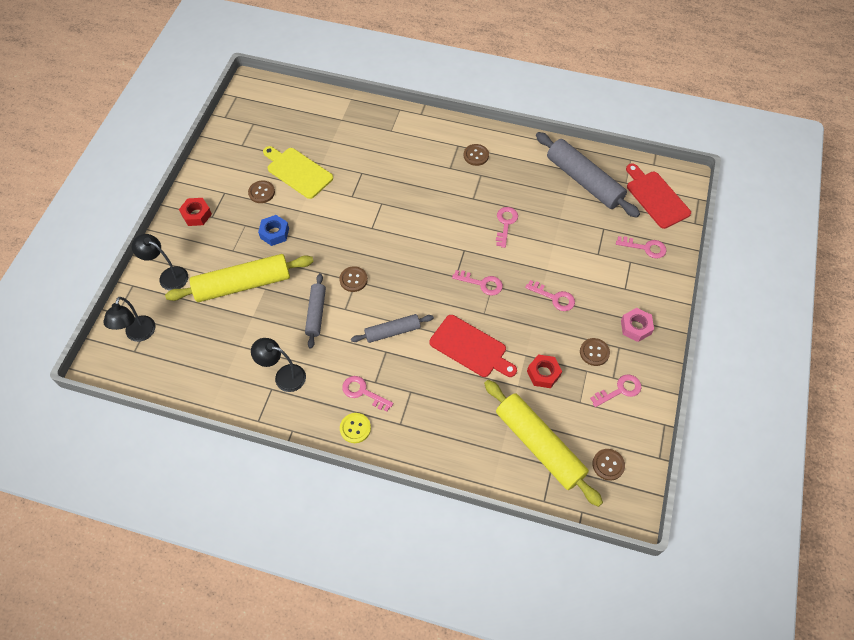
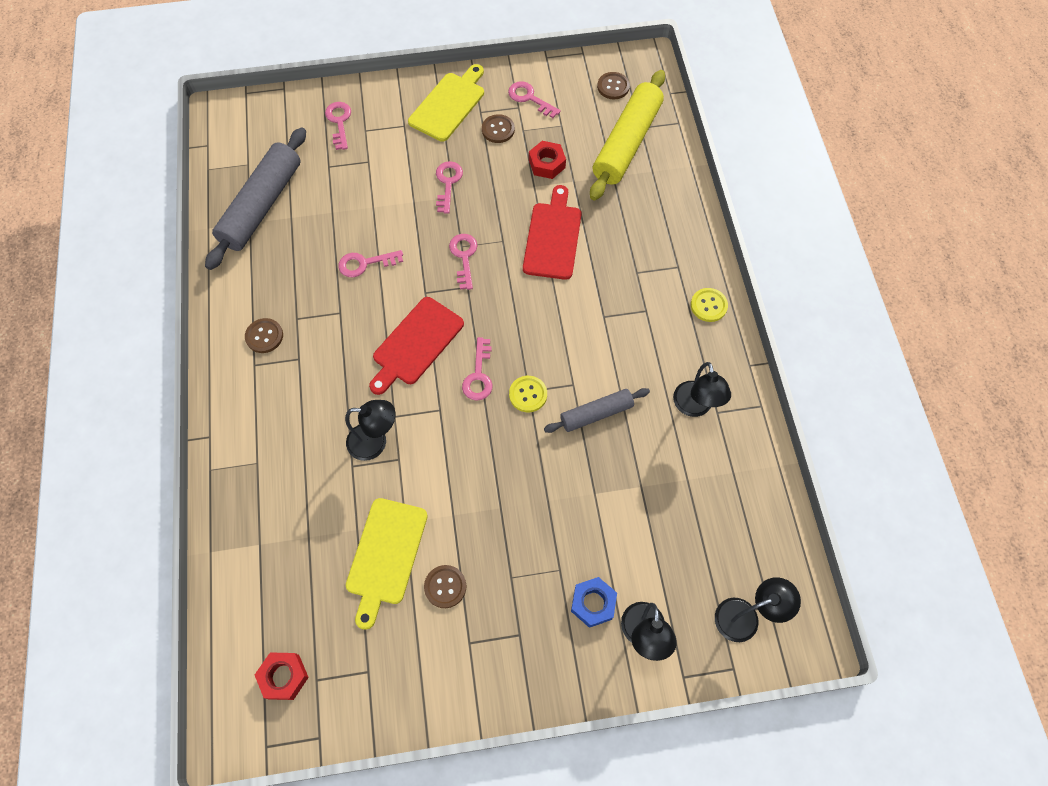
camera: 115 degrees left, 5 degrees up
(196, 215) = (526, 660): red nut -> red nut (284, 677)
(243, 284) = (603, 525): yellow rolling pin -> none
(274, 233) = (505, 529): blue nut -> blue nut (593, 603)
(353, 280) = (528, 394): brown button -> yellow button
(363, 392) = (664, 317): pink key -> pink key (478, 375)
(370, 188) = (375, 442): none -> black lamp
(392, 332) = (575, 320): grey rolling pin -> none
(635, 327) = (449, 104): pink nut -> yellow cutting board
(656, 197) = (260, 130): red cutting board -> red cutting board (415, 344)

